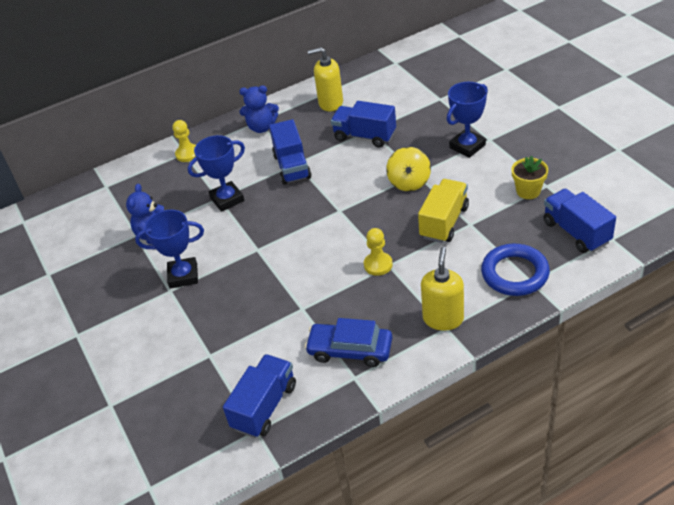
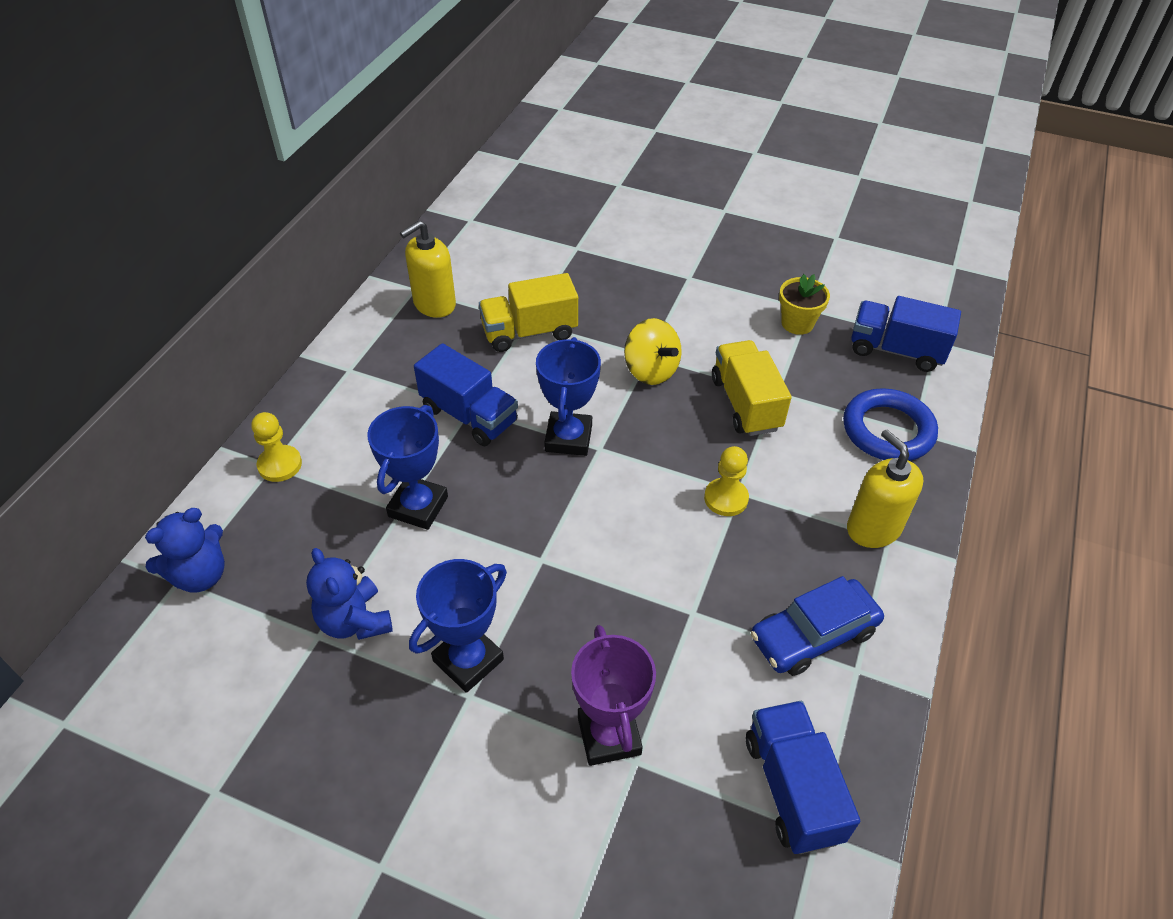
camera: 45 degrees left, 5 degrees up
(209, 338) = (609, 735): none -> purple trophy
(261, 127) = (364, 377): blue teddy bear -> blue teddy bear (200, 575)
(364, 136) = (529, 332): blue truck -> yellow truck
(467, 146) = (672, 296): blue trophy -> blue trophy (568, 438)

